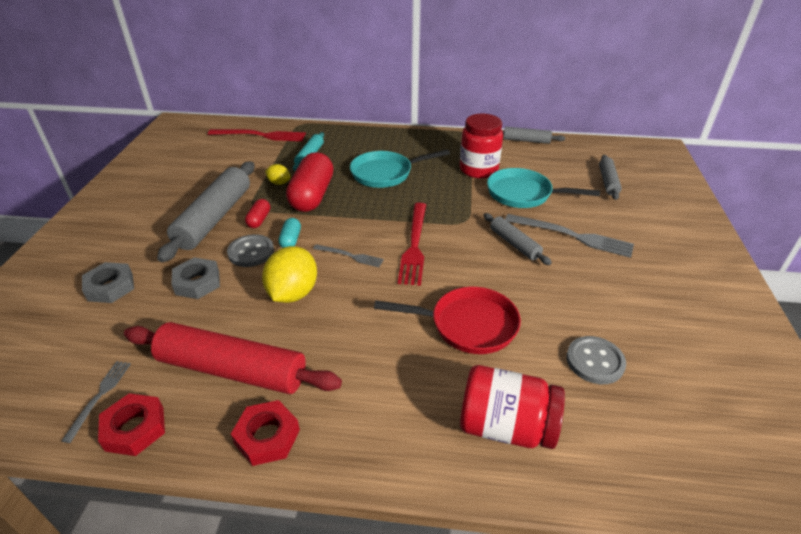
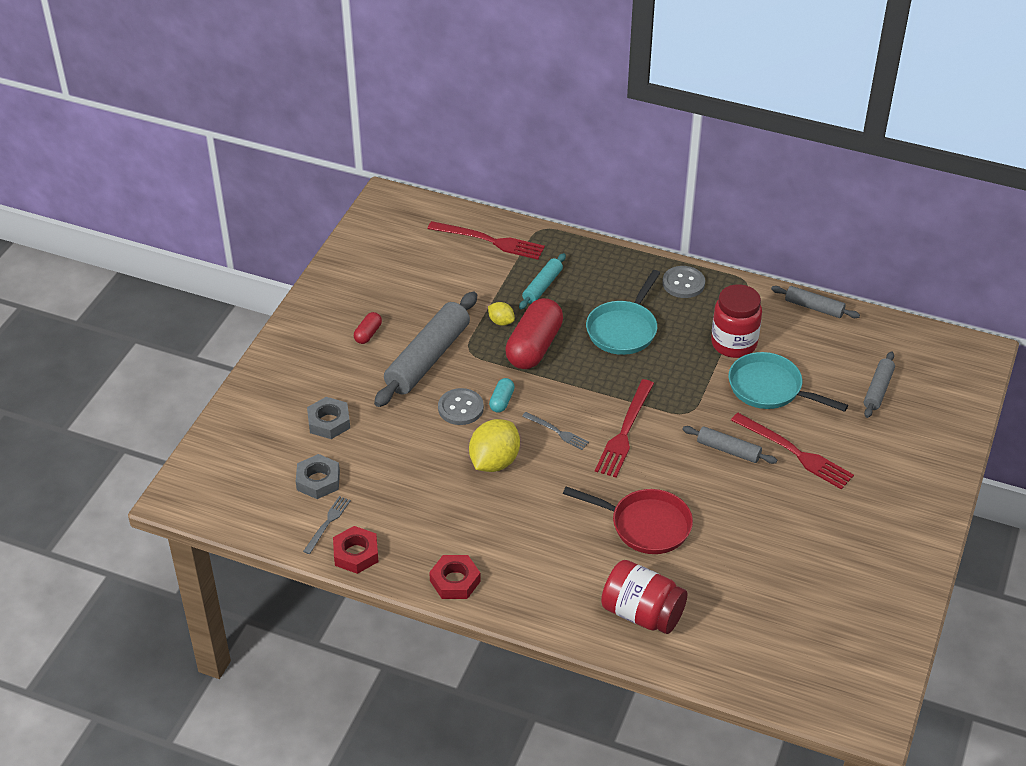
camera: 15 degrees right, 5 degrees up
(197, 283) = (407, 433): grey nut -> grey nut (318, 481)
(232, 370) = (433, 523): red rolling pin -> none
(259, 220) = (473, 369): red capsule -> red capsule (368, 334)
(385, 173) = (623, 329): turquoise pan -> turquoise pan turned 60 degrees counterclockwise
(514, 244) = (728, 450): grey rolling pin -> grey rolling pin turned 45 degrees counterclockwise
(572, 236) = (795, 452): grey fork -> red fork
(595, 361) = (743, 580): grey button -> grey button (683, 283)

